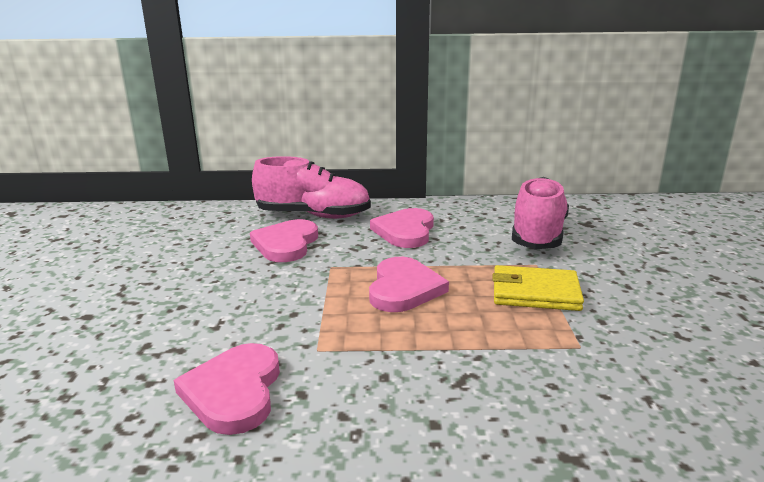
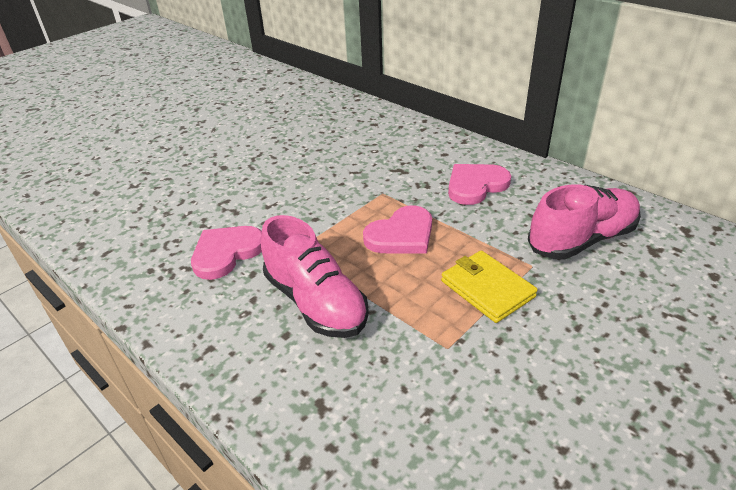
camera: 45 degrees right, 15 degrees up
(286, 244) = (380, 160): pink heart -> none
(313, 215) = (431, 142): pink shoe -> pink shoe (315, 302)

